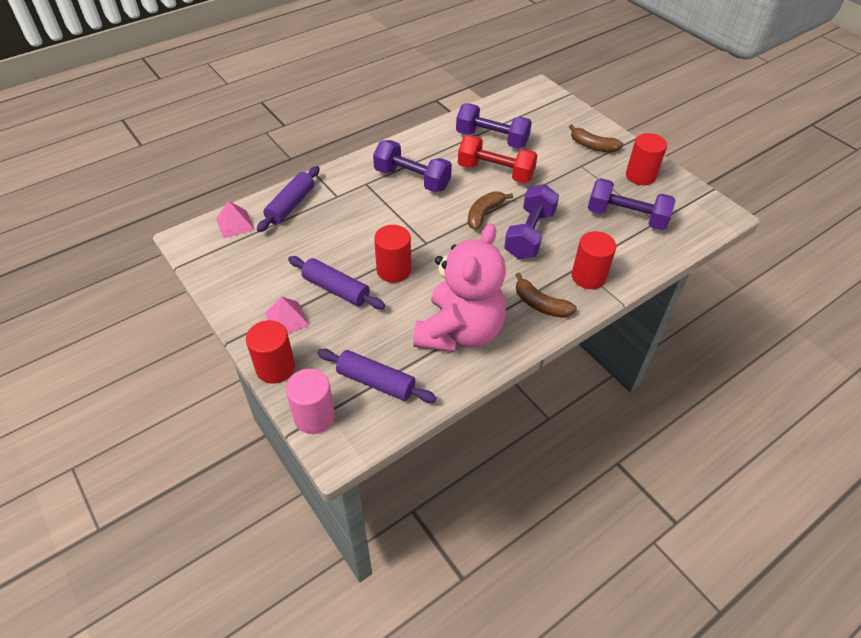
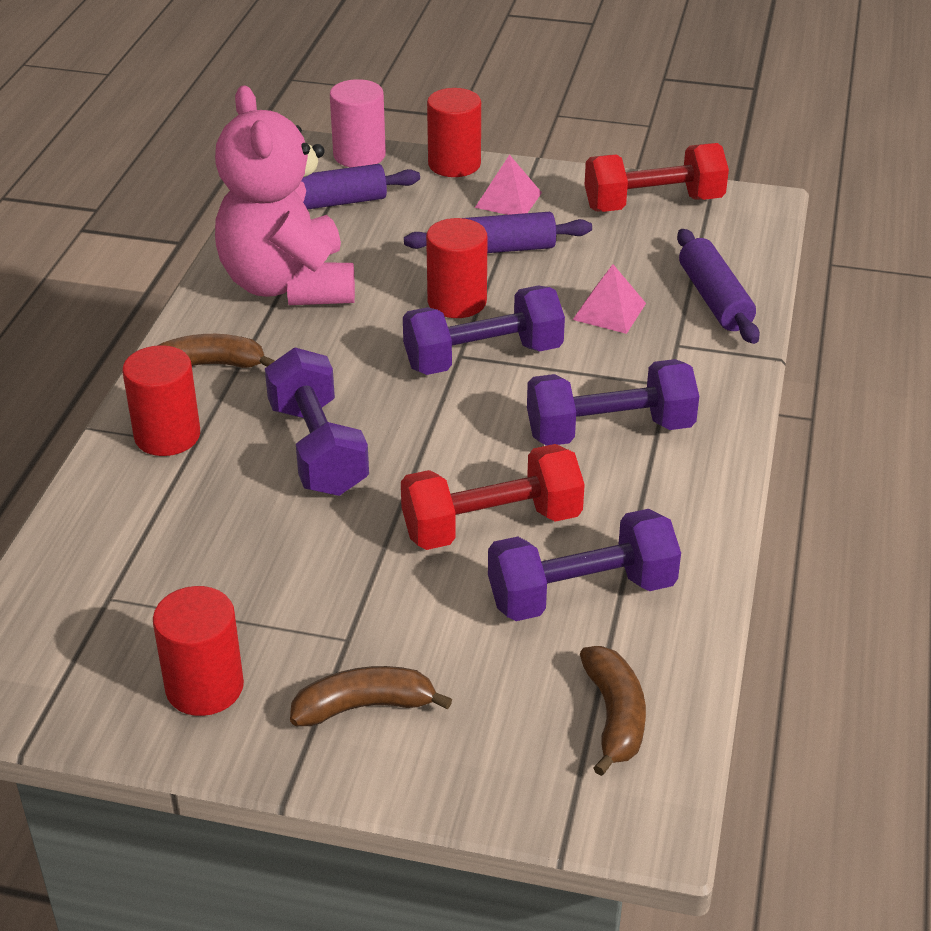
camera: 140 degrees right, 10 degrees down
(229, 269) = (653, 204): none -> red dumbbell
(235, 224) = (738, 243): pink pyramid -> pink pyramid (609, 311)
(484, 214) = (425, 440): brown banana -> brown banana (614, 716)
(626, 217) = (172, 573): purple dumbbell -> purple dumbbell (483, 357)

